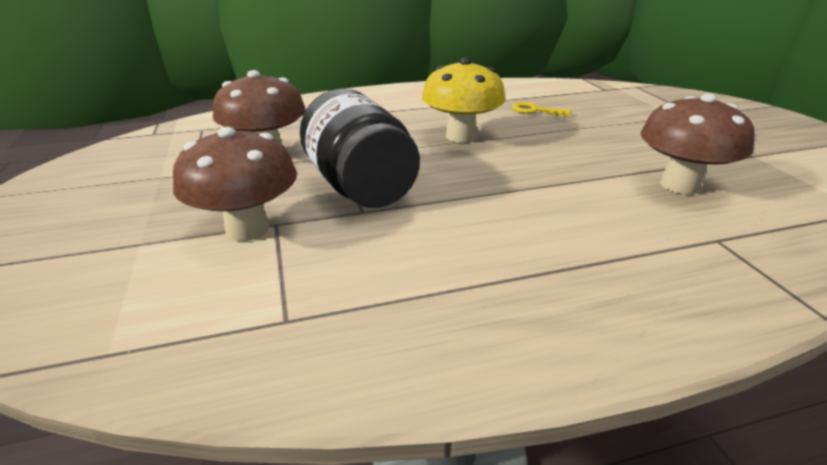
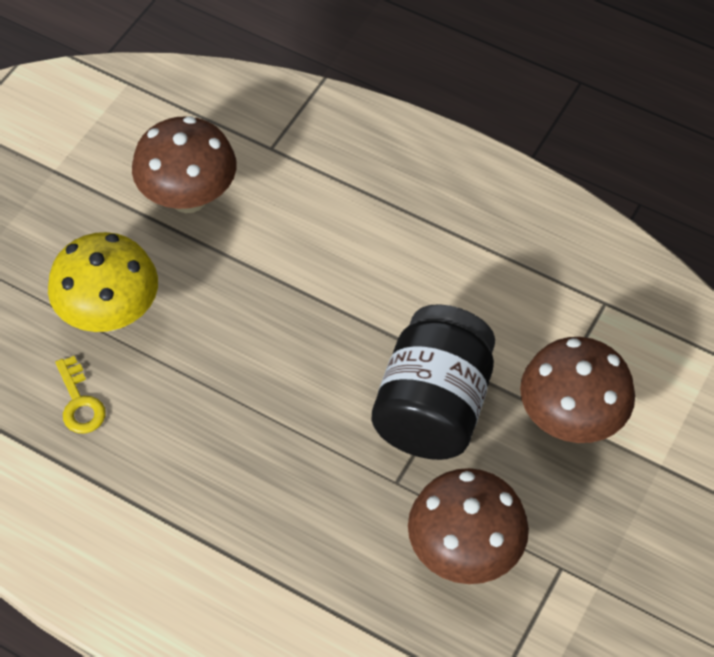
camera: 135 degrees left, 25 degrees up
(461, 136) = (238, 418): yellow mushroom -> yellow mushroom (110, 314)

